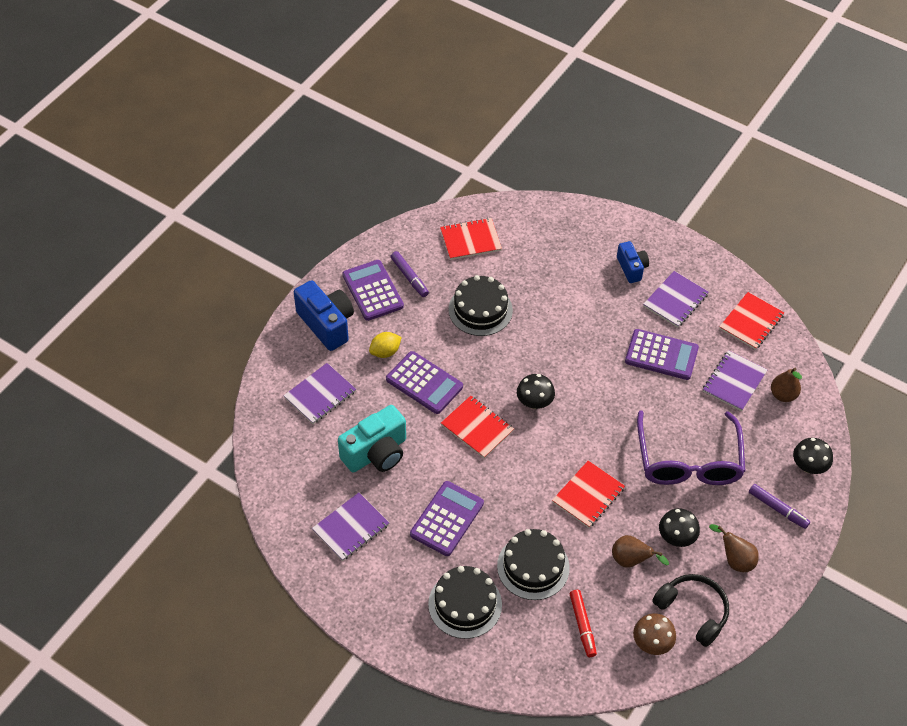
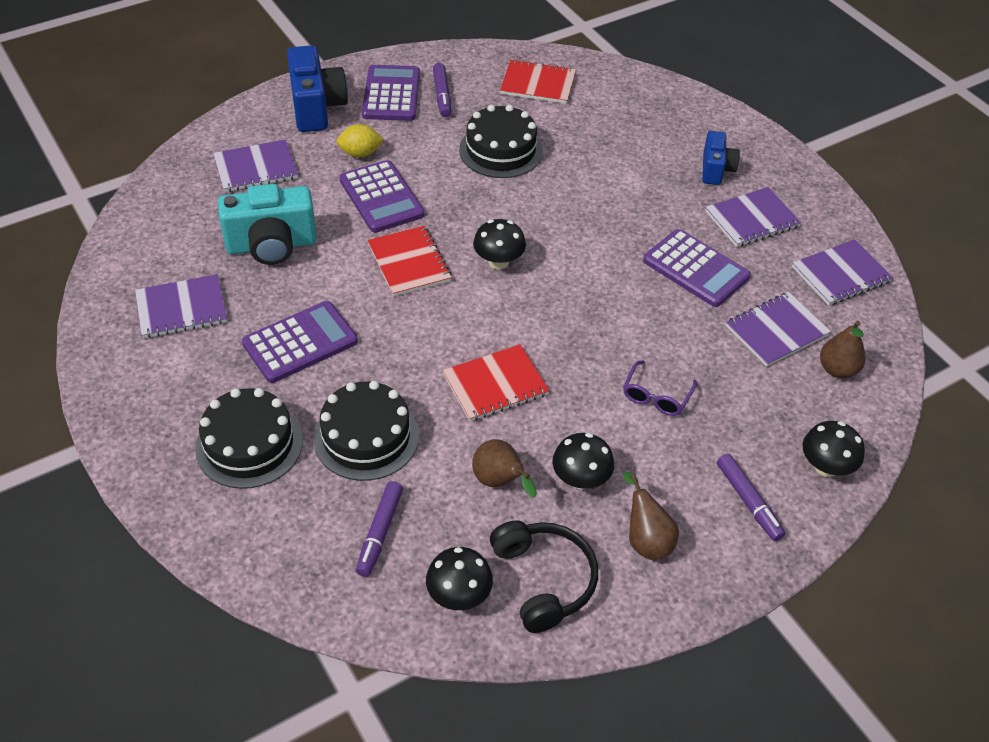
camera: 25 degrees right, 5 degrees down
(582, 625) = (380, 533): red marker -> purple marker
(652, 643) = (459, 595): brown mushroom -> black mushroom
(688, 460) = (656, 396): purple glasses -> purple glasses, size x0.43
(751, 322) = (841, 274): red notebook -> purple notebook

